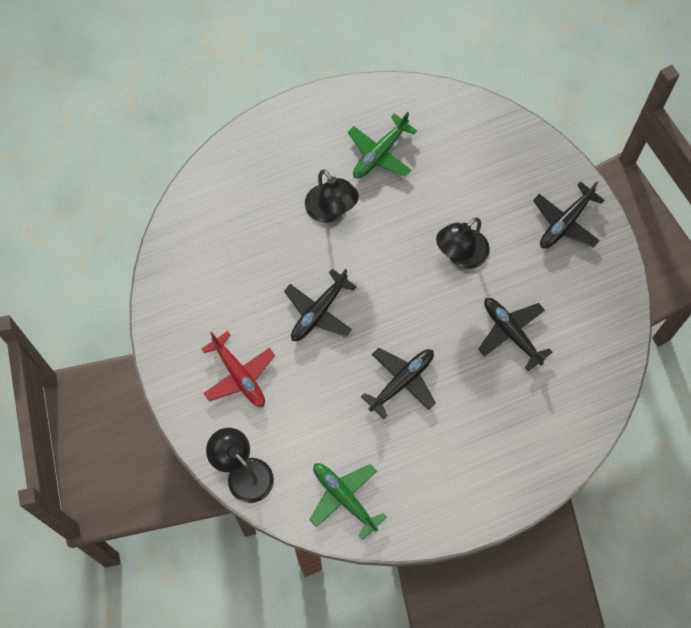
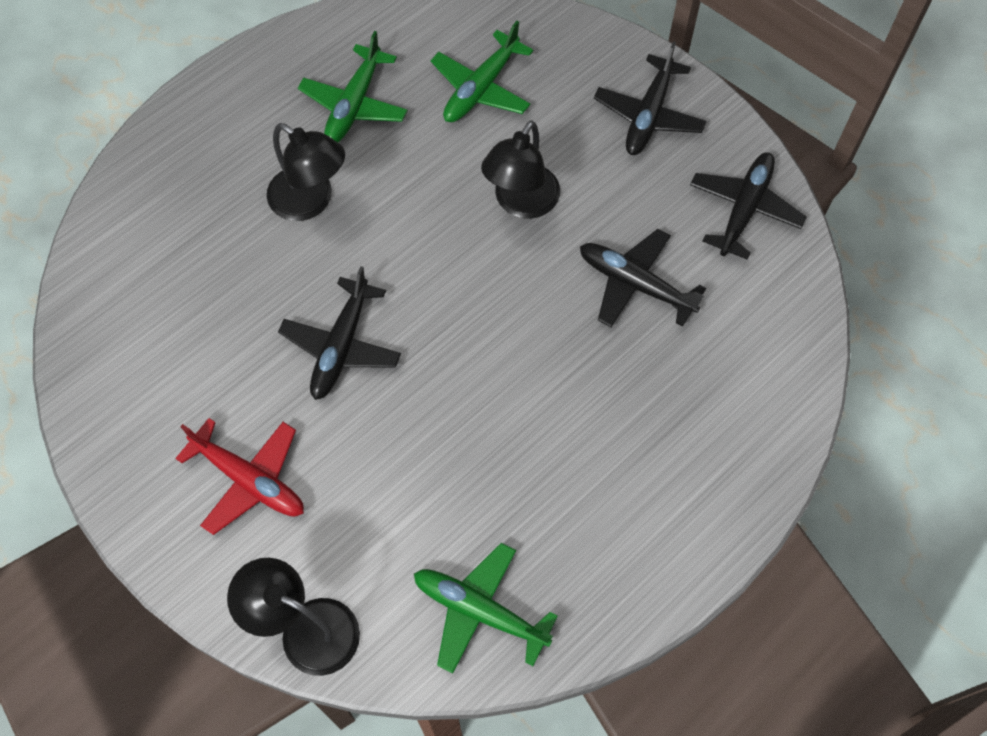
camera: 20 degrees left, 5 degrees down
(401, 382) = (503, 406): black plane -> black plane (744, 209)
(464, 168) = (481, 88): none -> green plane

